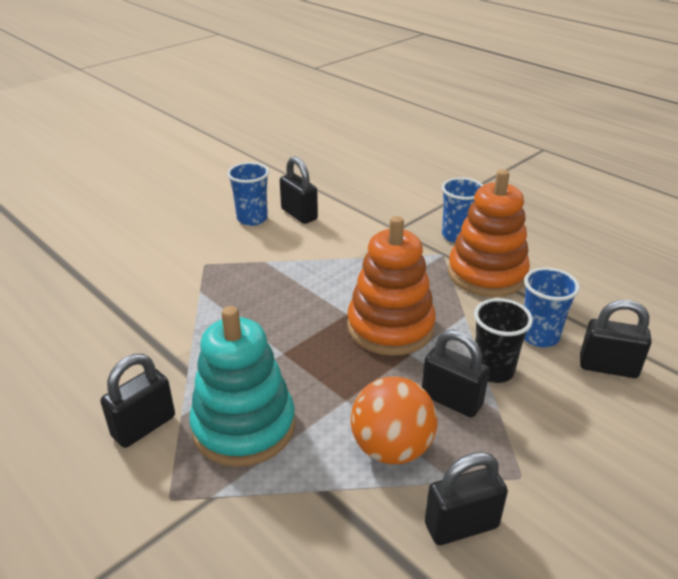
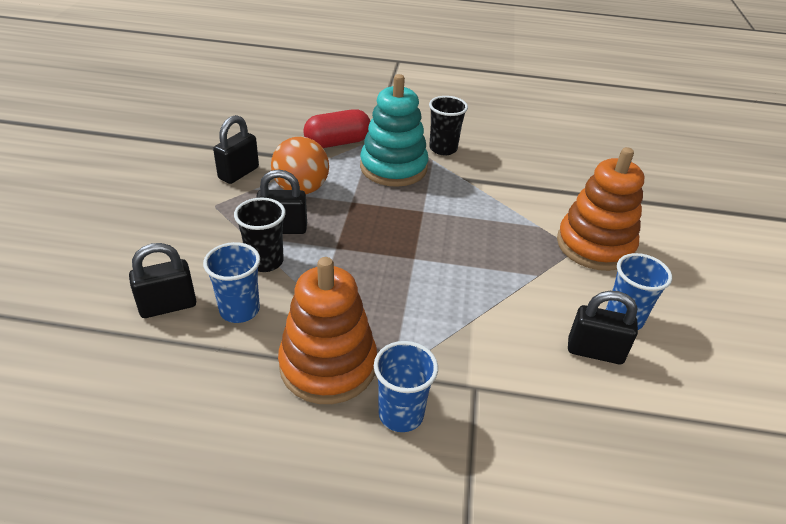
camera: 140 degrees right, 5 degrees up
(144, 426) = (443, 149): black padlock -> black cup
(266, 518) = (337, 143): none -> red capsule
(390, 327) = (370, 262): orange stacking toy -> orange stacking toy (595, 245)

